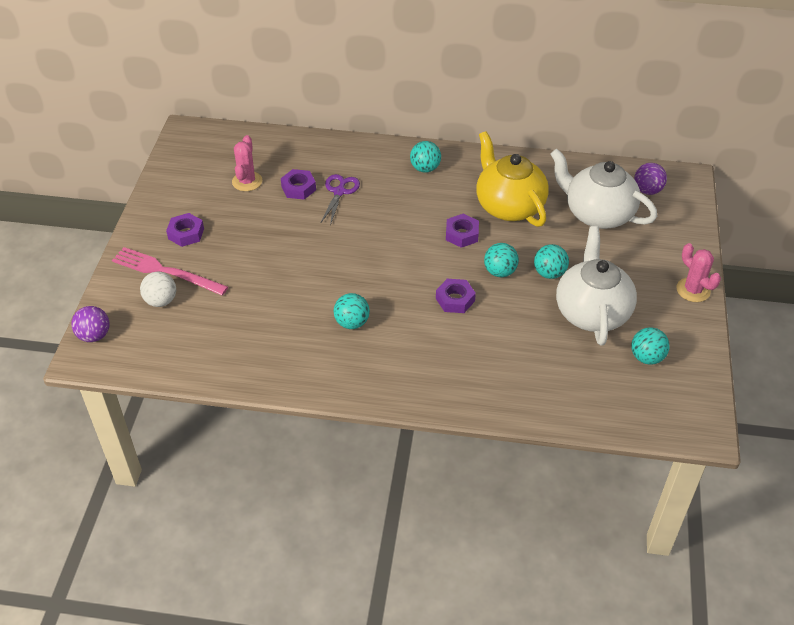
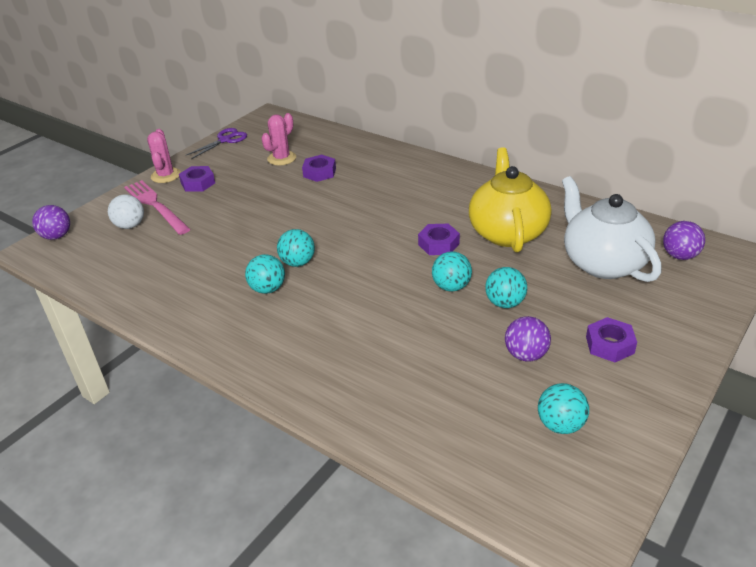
camera: 30 degrees right, 10 degrees down
(339, 192) = (352, 183): purple scissors -> purple scissors (225, 140)
(425, 168) = (447, 183): turquoise ball -> turquoise ball (298, 262)
(455, 299) = (384, 298): purple nut -> purple nut (609, 345)
(591, 312) = (526, 355): white teapot -> purple ball
(693, 290) = (673, 370): pink cactus -> pink cactus (166, 175)

